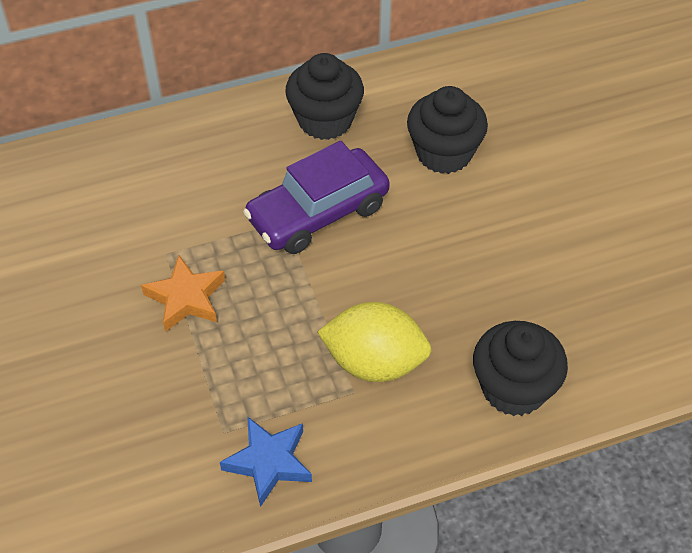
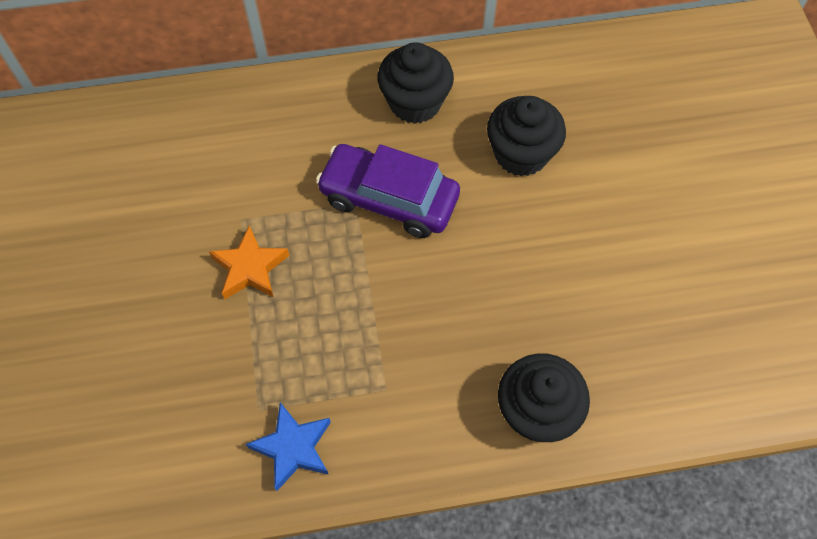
camera: 10 degrees right, 10 degrees up
(318, 213) = (389, 199): purple car -> purple car turned 45 degrees clockwise
(374, 362) = (411, 362): yellow lemon -> none

